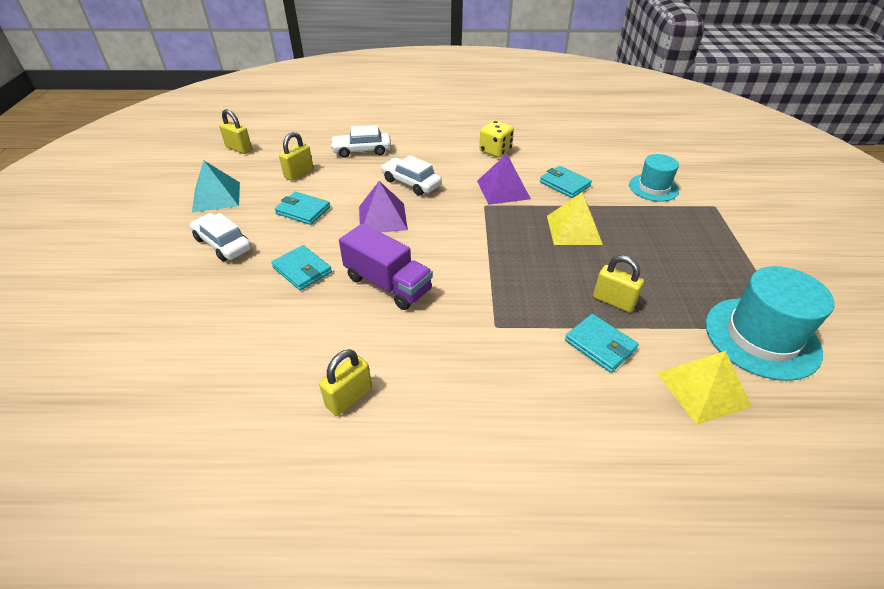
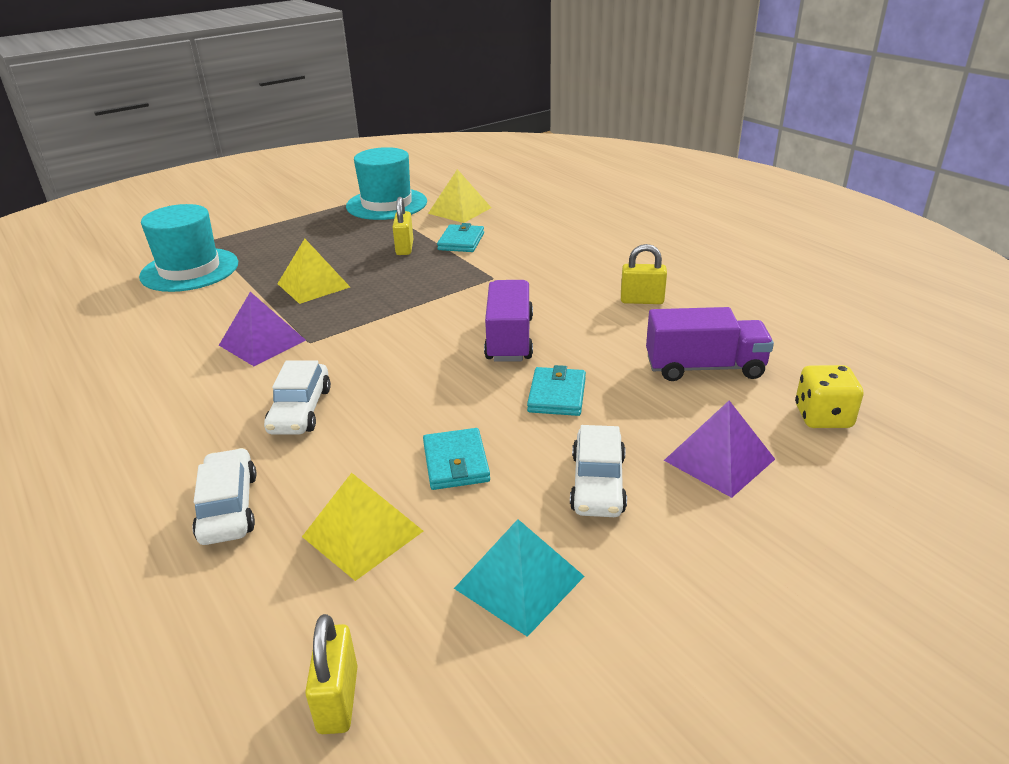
camera: 125 degrees left, 10 degrees down
(226, 358) = (704, 368): none -> purple truck
(299, 173) = (363, 533): yellow padlock -> yellow pyramid
(362, 150) = (228, 507): white car -> white car turned 150 degrees counterclockwise
(382, 218) = (405, 393): purple pyramid -> purple pyramid (719, 459)
(495, 151) = (151, 382): yellow dice -> yellow dice (823, 417)
(564, 184) = (218, 312): turquoise wallet -> none
(653, 188) = (190, 270): turquoise hat -> turquoise hat, size x1.63

